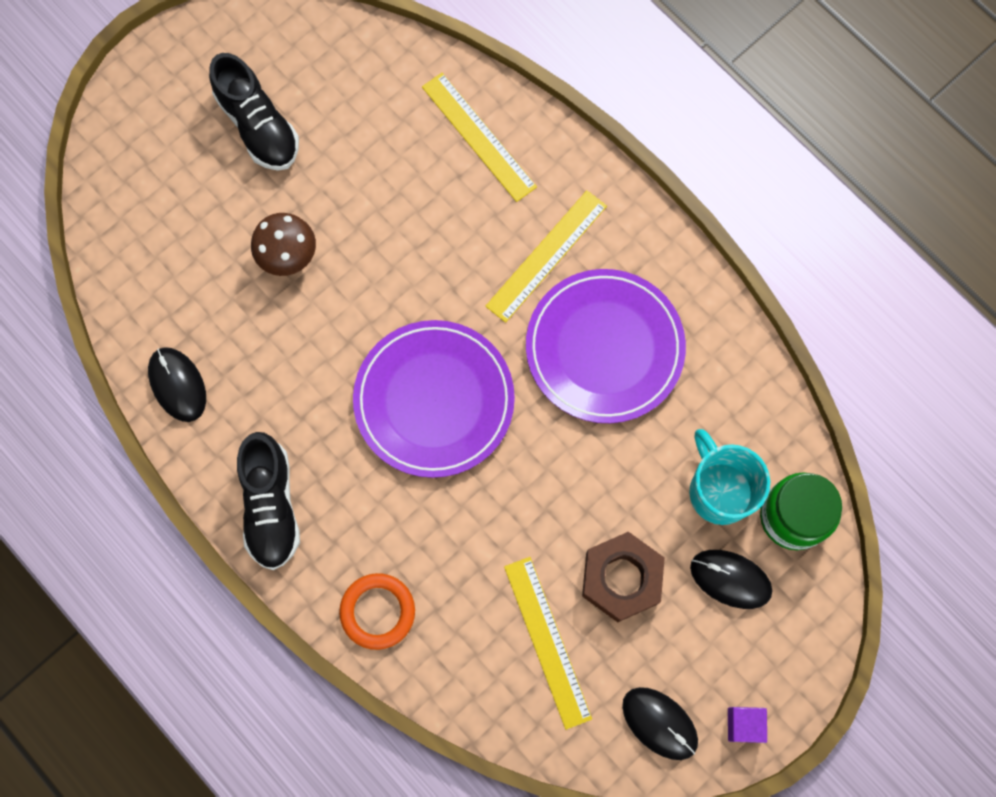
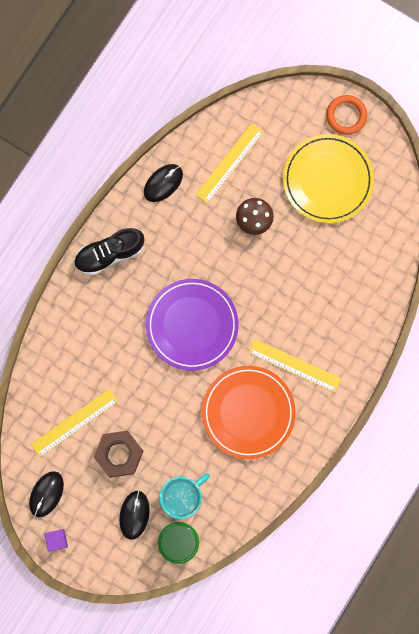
camera: 75 degrees right, 5 degrees up
(258, 126) = (327, 180): black shoe -> yellow plate
(377, 611) = (67, 327): orange ring -> orange ring (346, 116)
(479, 136) = (357, 307): yellow ruler -> yellow ruler (229, 163)
(604, 348) = (248, 412): purple plate -> orange plate

